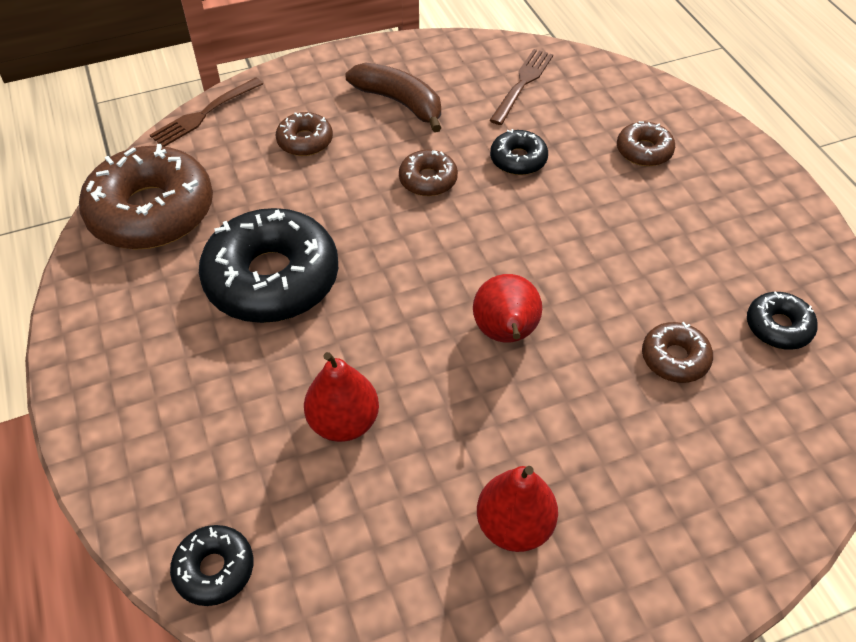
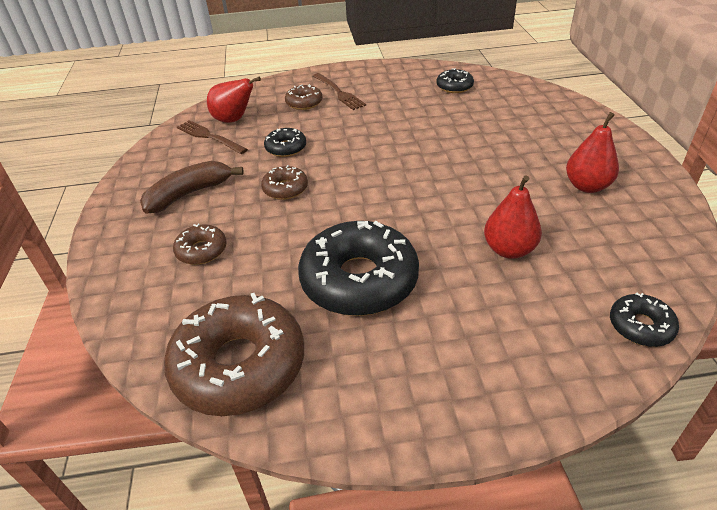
camera: 75 degrees left, 10 degrees down
(204, 114) = (116, 319): brown fork -> brown fork (339, 92)
(505, 334) = (442, 172): red pear -> red pear (234, 120)
(674, 358) = (471, 118): brown donut -> none

